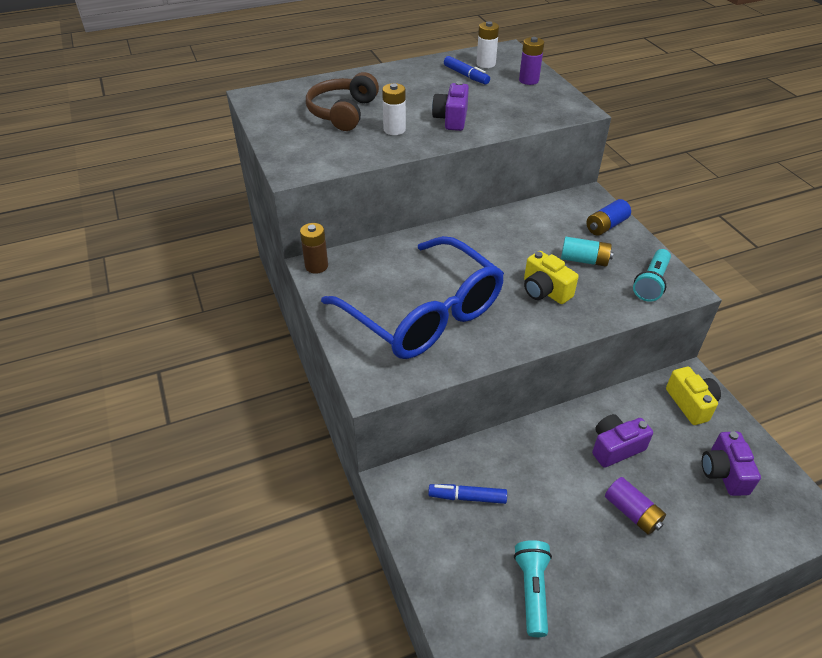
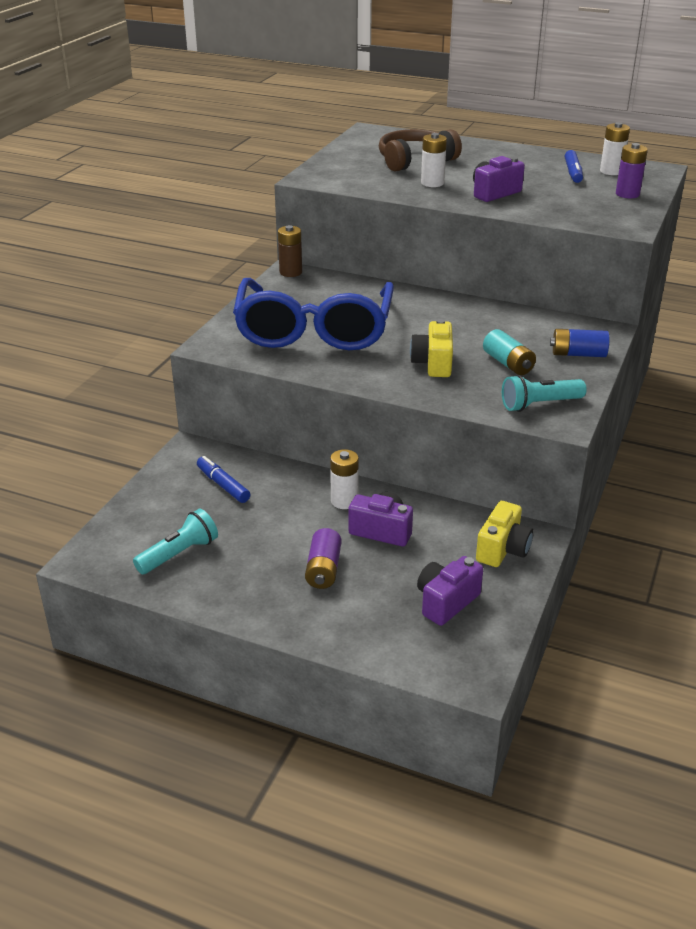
camera: 45 degrees right, 10 degrees down
(560, 442) = (344, 501): none -> white battery

